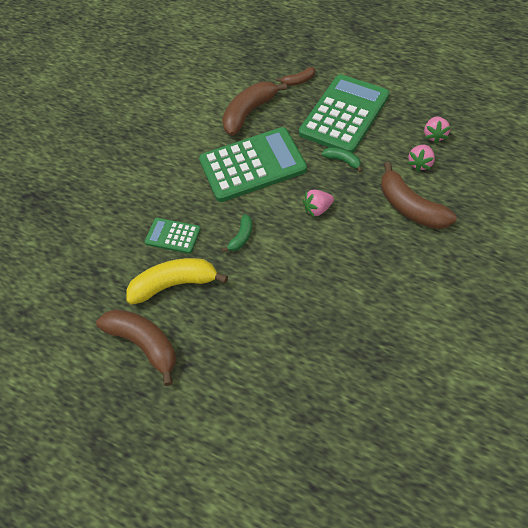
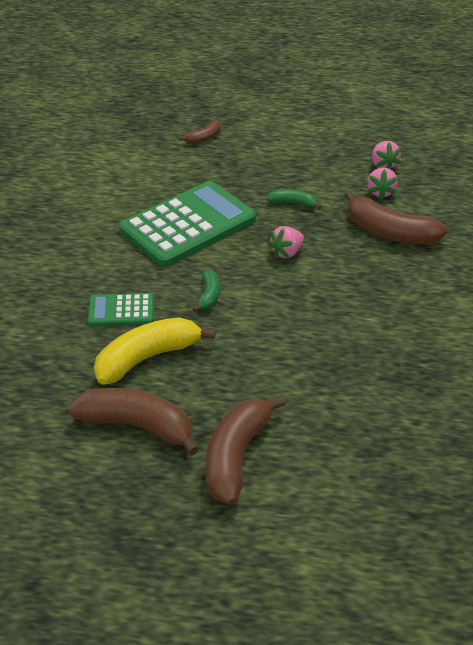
camera: 25 degrees left, 15 degrees down
(249, 113) = (158, 176): brown banana -> brown banana (236, 456)
(344, 114) = (273, 161): green calculator -> none

